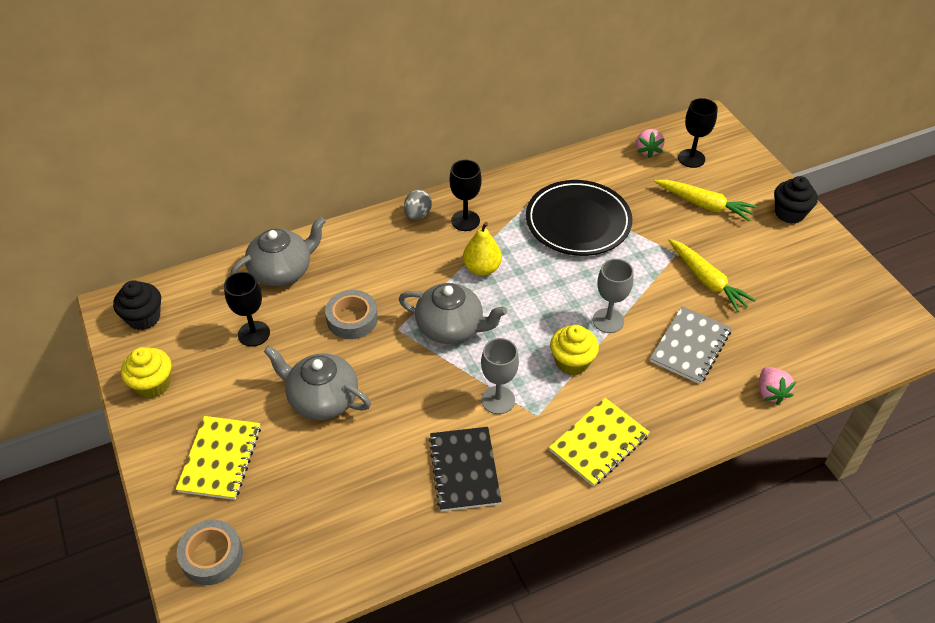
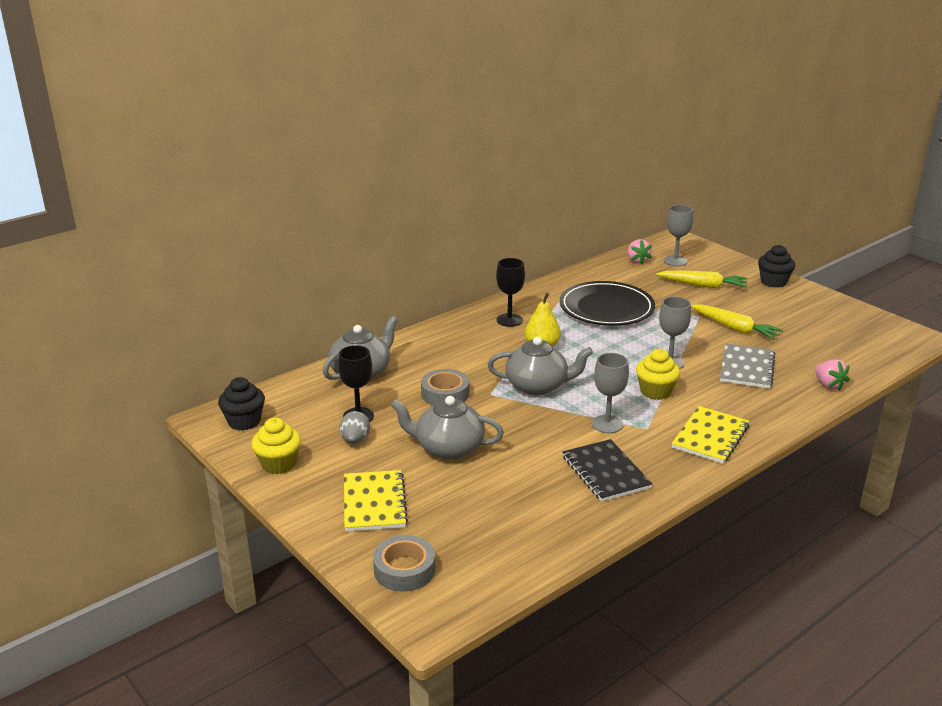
camera: 15 degrees left, 20 degrees down
(418, 215) = (465, 322): grey egg -> grey egg (355, 440)
(691, 158) = (675, 261): black goblet -> grey goblet

